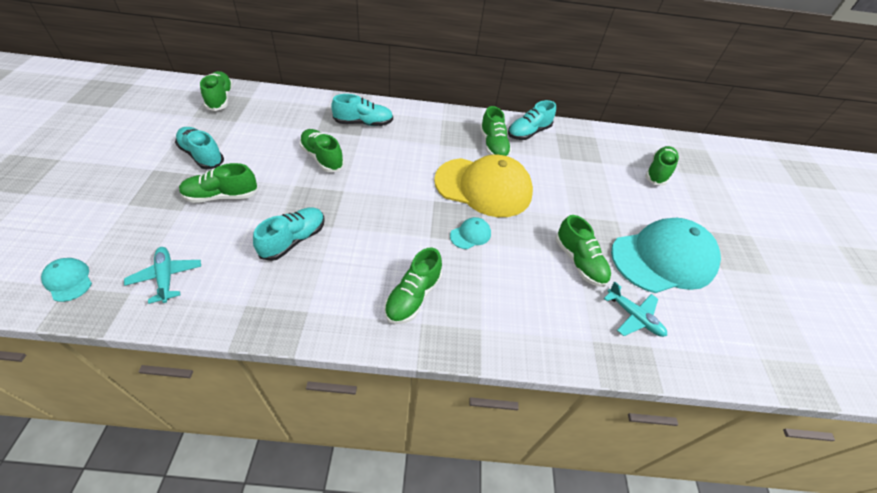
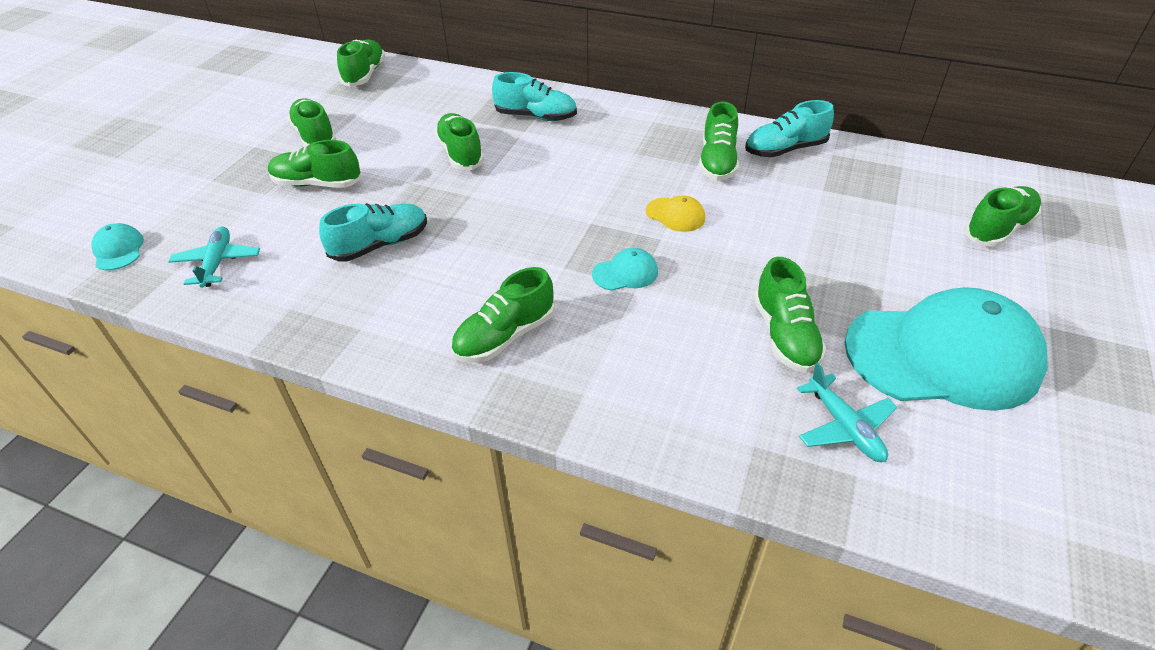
camera: 25 degrees right, 5 degrees down
(202, 155) = (315, 136): turquoise shoe -> green shoe
(483, 187) = (675, 215): yellow cap -> yellow cap, size x0.40

